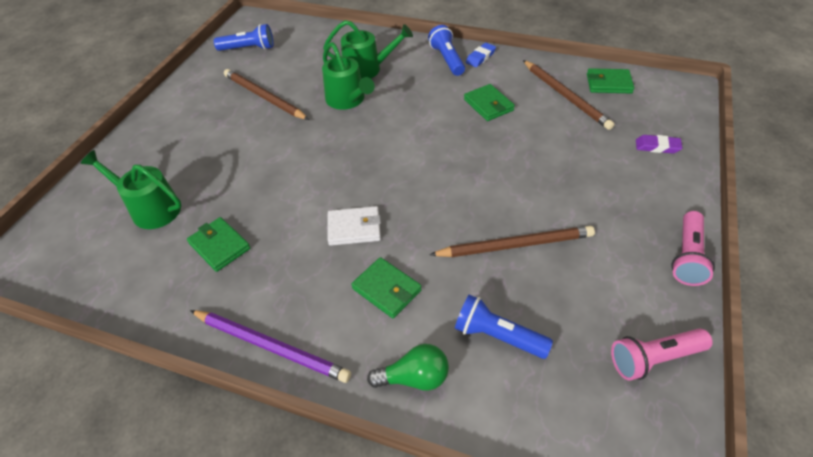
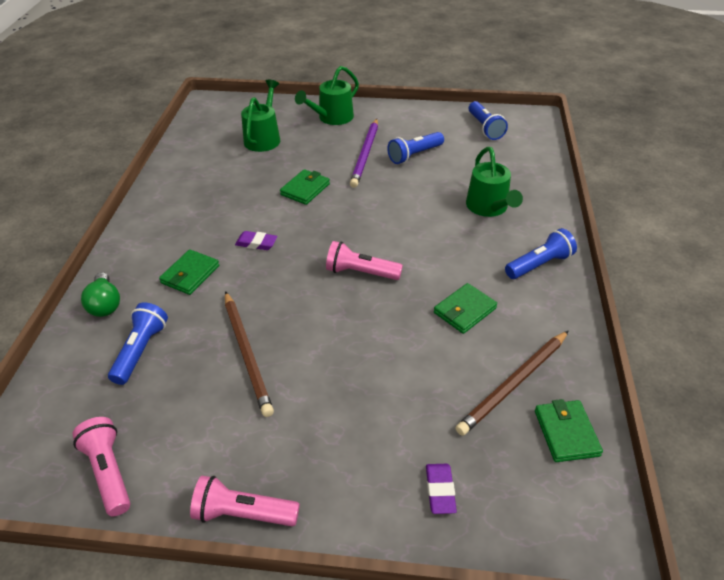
camera: 75 degrees right, 5 degrees down
(219, 246) = (230, 179): green wallet -> green wallet (305, 189)
(264, 97) = (414, 155): brown pencil -> blue flashlight
(270, 346) = (138, 225): purple pencil -> purple pencil (365, 154)
(348, 100) = (430, 205): green watering can -> green watering can (332, 118)
(354, 228) = (256, 243): white wallet -> purple eraser
(425, 156) = (360, 272): none -> pink flashlight
(480, 57) = (559, 293): blue eraser -> none

